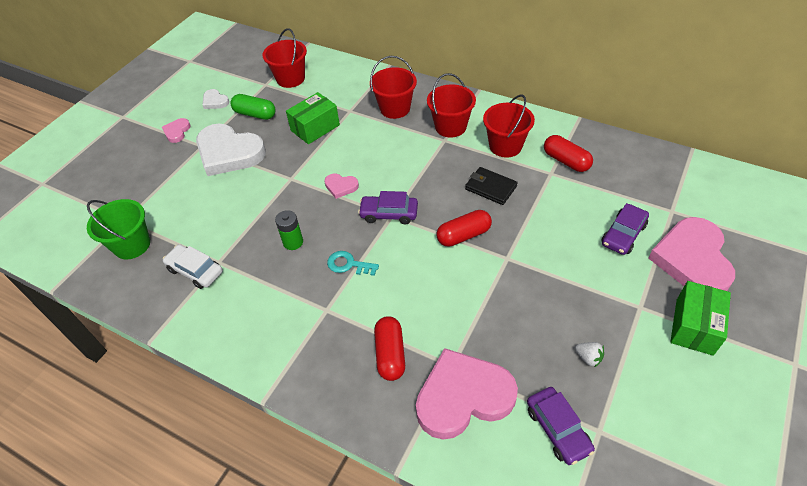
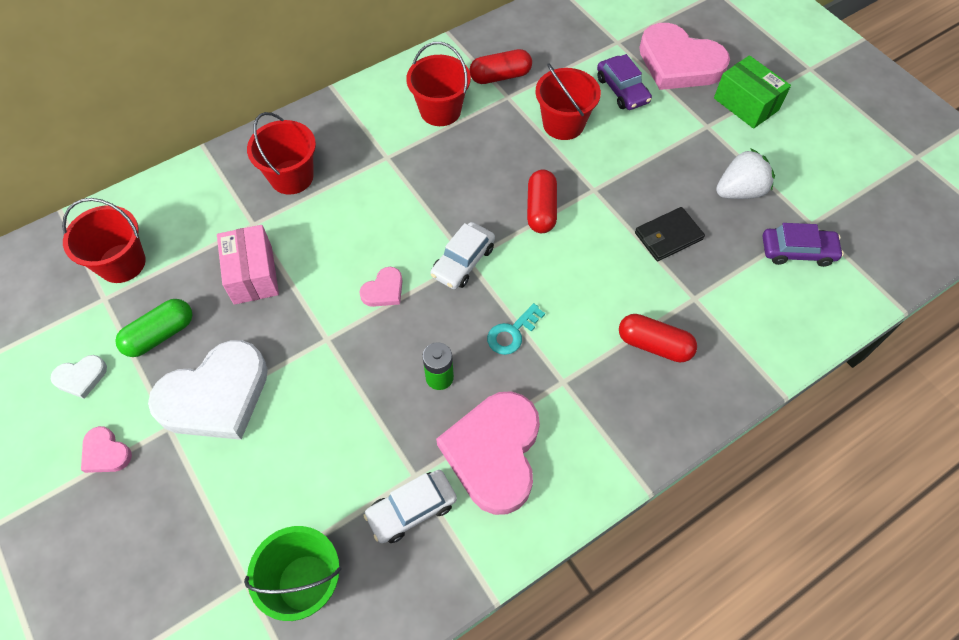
camera: 65 degrees left, 10 degrees up
(315, 128) = (253, 275): green box -> pink box
(389, 213) = (463, 261): purple car -> white car
(450, 127) = (370, 141): red bucket -> red bucket (563, 124)
(463, 396) = (733, 305): pink heart -> pink heart (494, 453)
(490, 188) = (491, 154): black wallet -> black wallet (668, 236)
(588, 358) = (739, 191): white strawberry -> white strawberry, size x1.94

